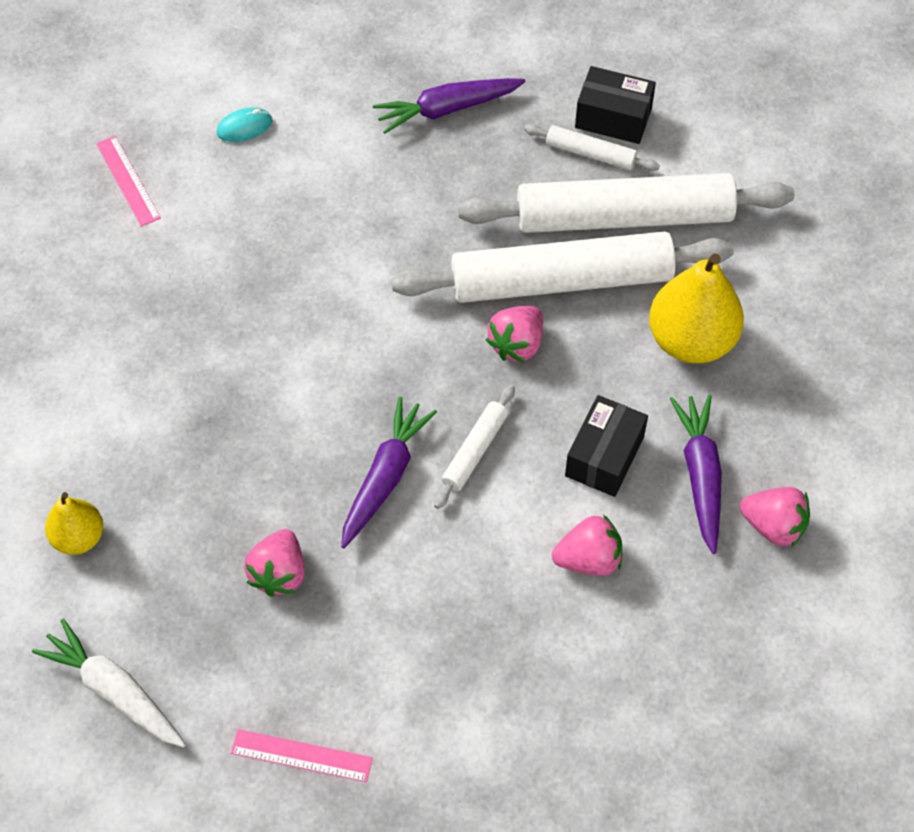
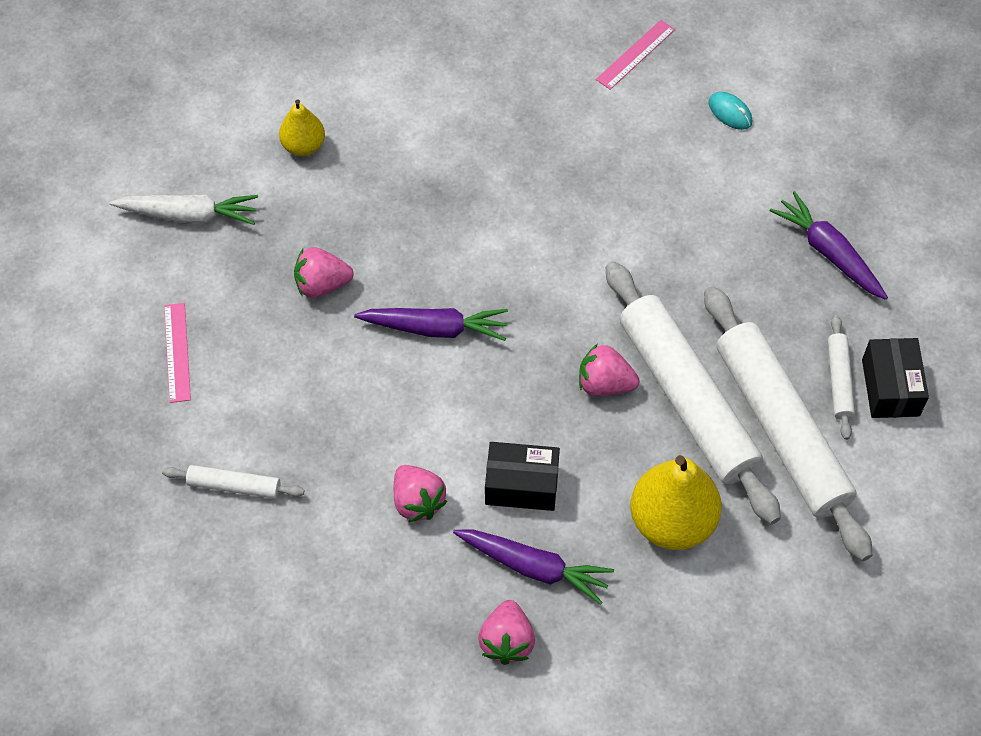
camera: 70 degrees right, 0 degrees up
(114, 691) = (189, 215): white carrot -> white carrot turned 75 degrees clockwise
(475, 451) = (486, 385): white rolling pin -> white rolling pin (234, 486)
(700, 475) = (534, 567): purple carrot -> purple carrot turned 45 degrees clockwise

